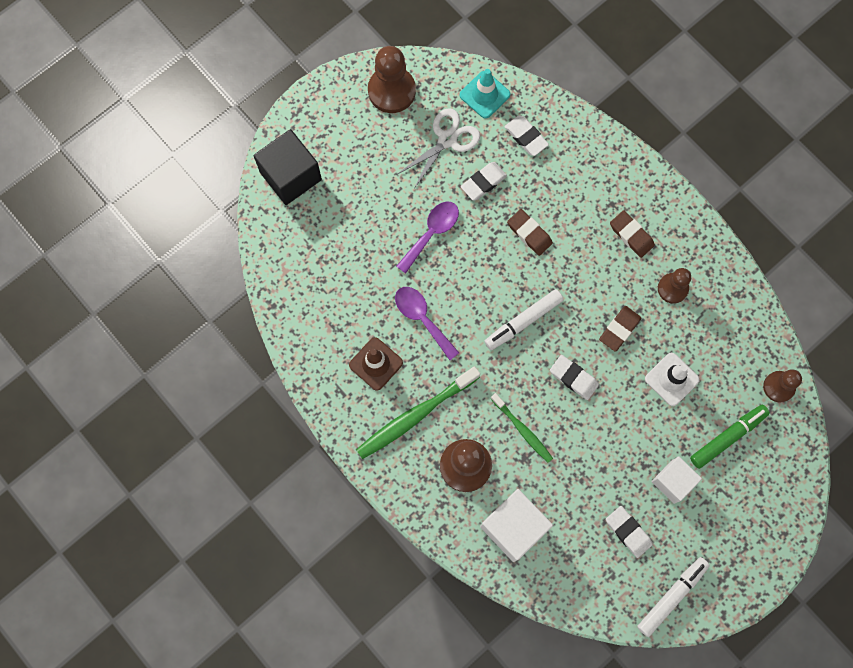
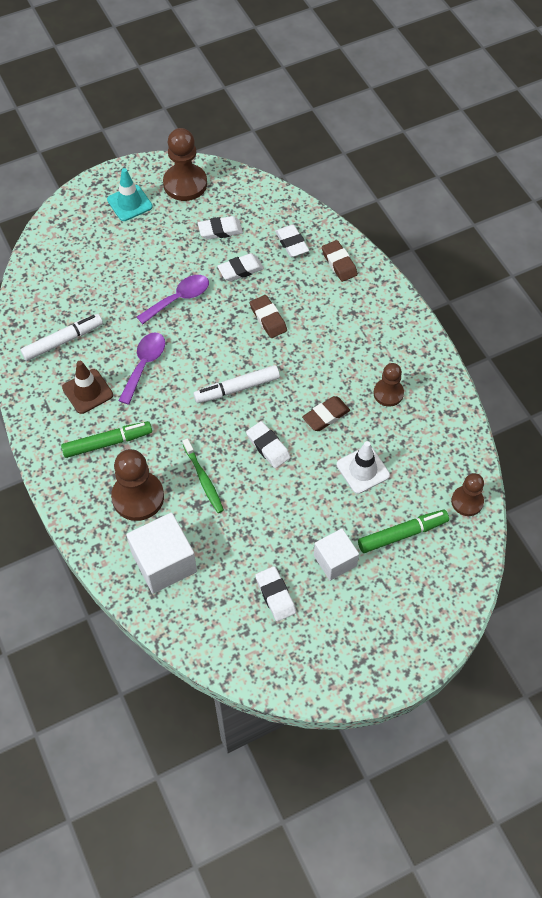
camera: 15 degrees right, 15 degrees down
(291, 176) = (71, 228): black cube -> none
(416, 415) = (107, 443): green toothbrush -> green marker
(422, 318) = (144, 364): purple spoon -> purple spoon turned 45 degrees clockwise
(447, 140) = (220, 230): white scissors -> white eraser
(484, 95) = (266, 204): turquoise traffic cone -> turquoise traffic cone (129, 203)
(631, 235) = (363, 341): brown eraser -> brown eraser (339, 263)
(672, 596) = (300, 667): white marker -> white marker (63, 341)

